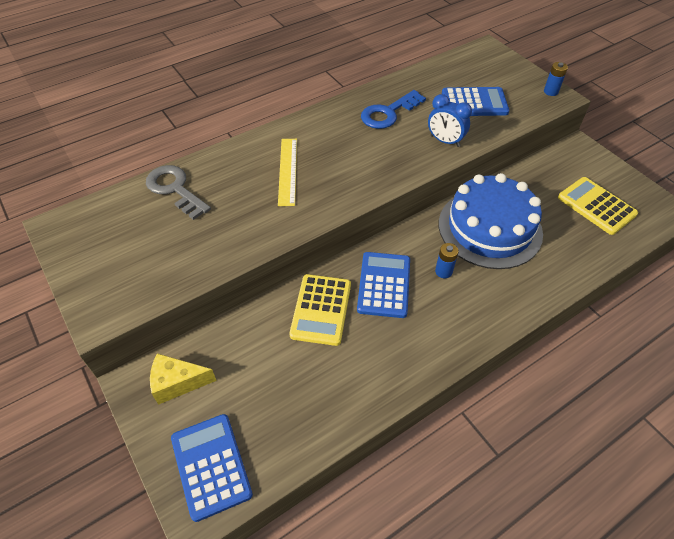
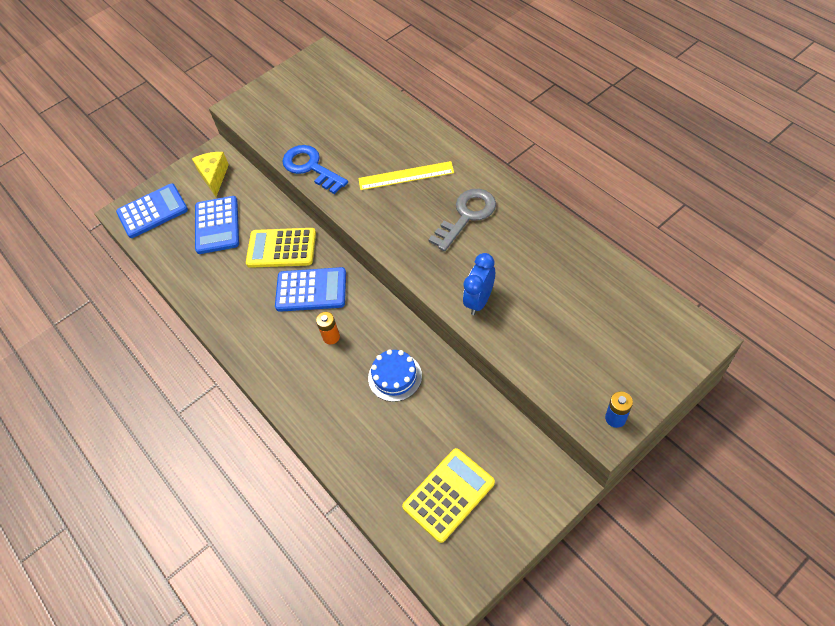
camera: 90 degrees right, 5 degrees up
(175, 189) = (370, 107): grey key -> grey key (467, 216)
(388, 113) = (517, 242): blue key -> blue key (311, 167)
(443, 271) = (331, 337): blue battery -> orange battery
(474, 103) = (562, 327): blue calculator -> blue calculator (217, 225)
(490, 228) = (395, 376): blue cake -> blue cake, size x0.48

